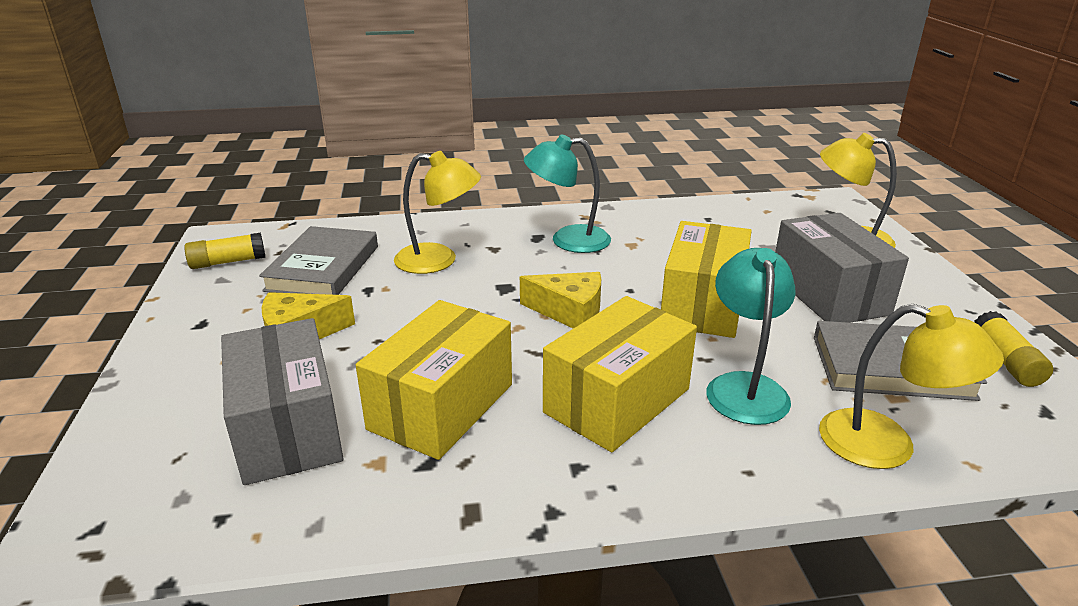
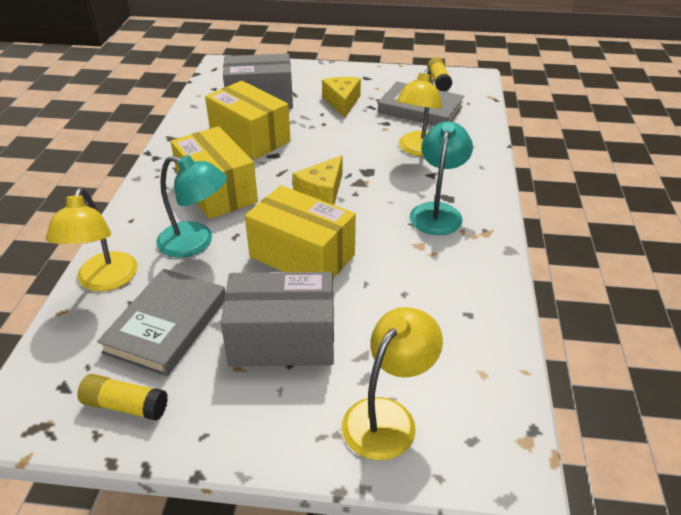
camera: 105 degrees right, 10 degrees up
(886, 446) = (104, 281): yellow lamp -> yellow lamp turned 45 degrees counterclockwise

